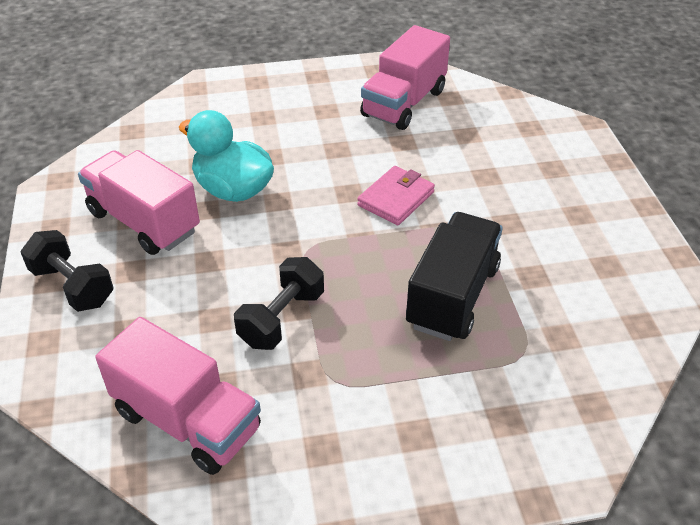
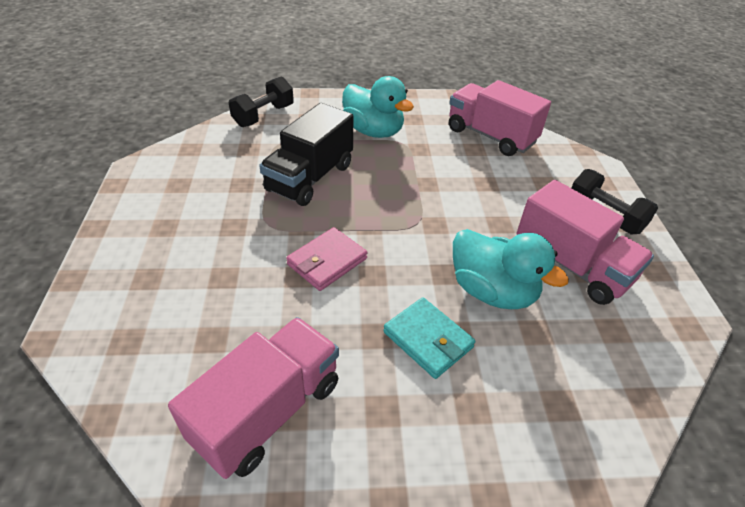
camera: 175 degrees left, 0 degrees up
(282, 318) = (437, 178): black dumbbell -> black dumbbell (264, 116)
(294, 150) = (428, 340): none -> turquoise wallet
(387, 402) = (373, 131): none -> turquoise duck

